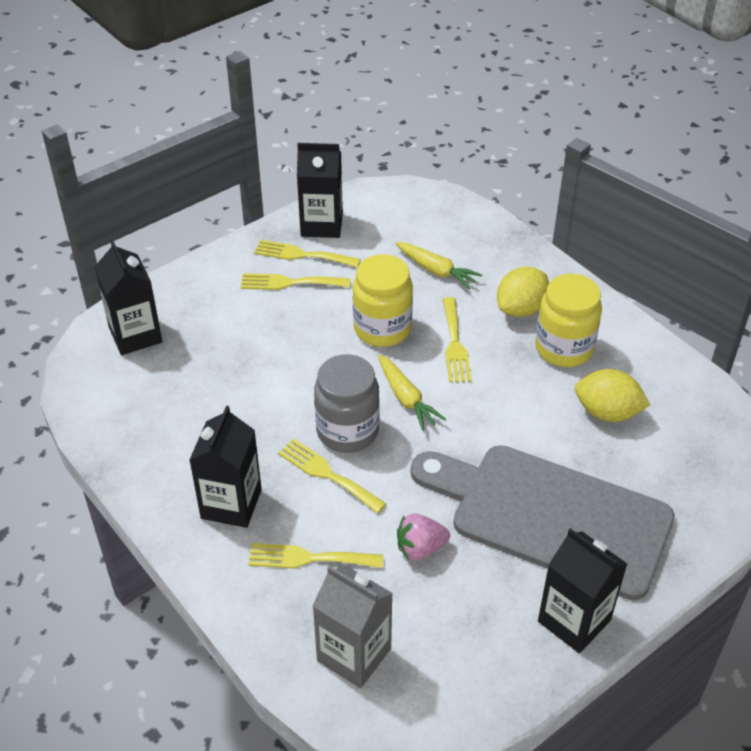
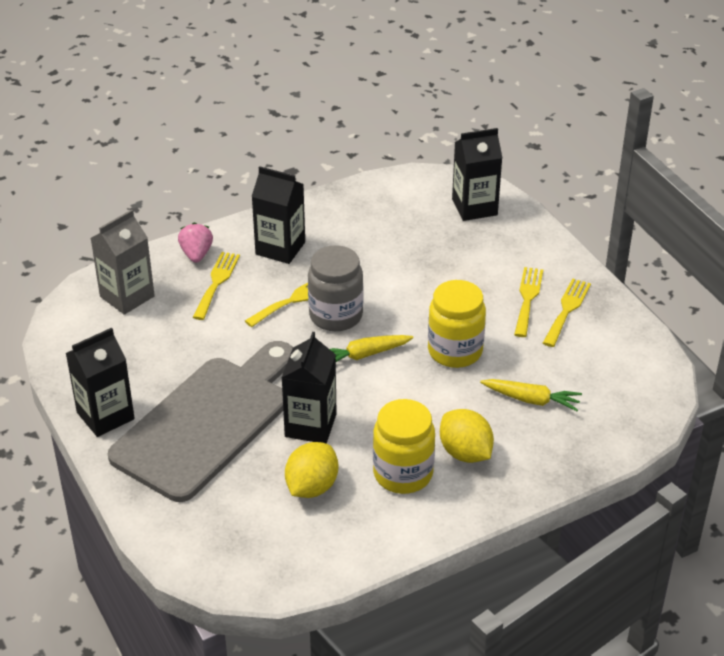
camera: 100 degrees right, 5 degrees down
(321, 224) = (612, 327): black carton -> black carton (310, 425)
(420, 548) = (204, 341): pink strawberry -> pink strawberry (196, 254)
(437, 271) = (531, 400): yellow carrot -> yellow carrot turned 120 degrees counterclockwise
(455, 344) = (425, 396): yellow fork -> none

